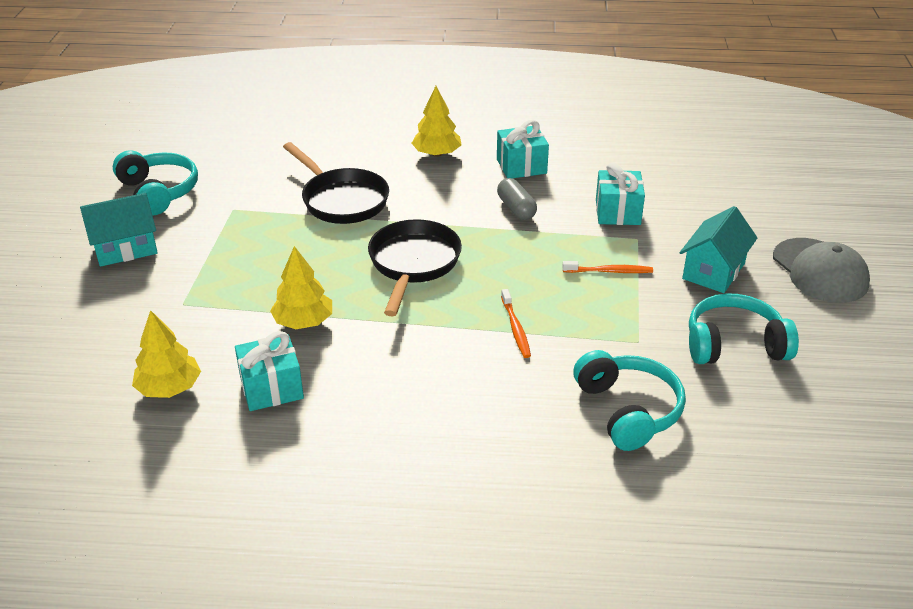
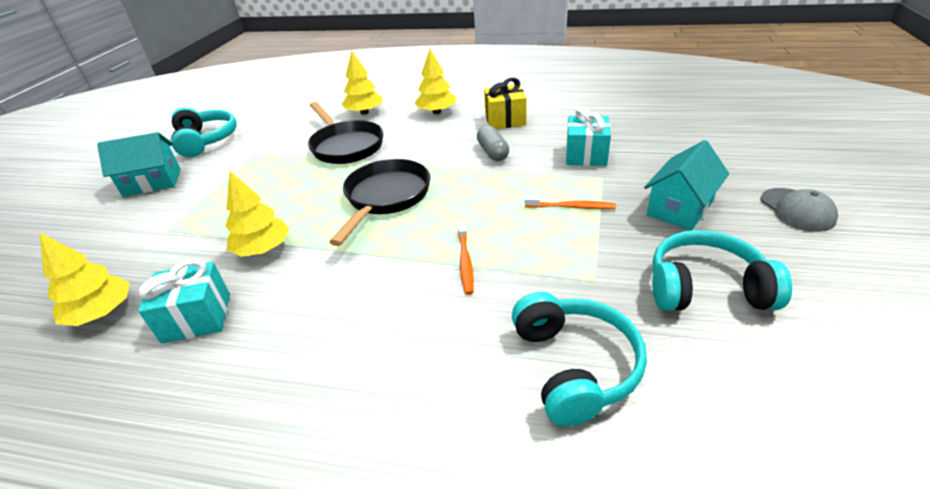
camera: 10 degrees right, 0 degrees up
(346, 153) = (364, 112): none -> yellow tree
(521, 166) = (505, 120): turquoise gift -> yellow gift
(820, 271) = (797, 210): grey cap -> grey cap, size x0.66

